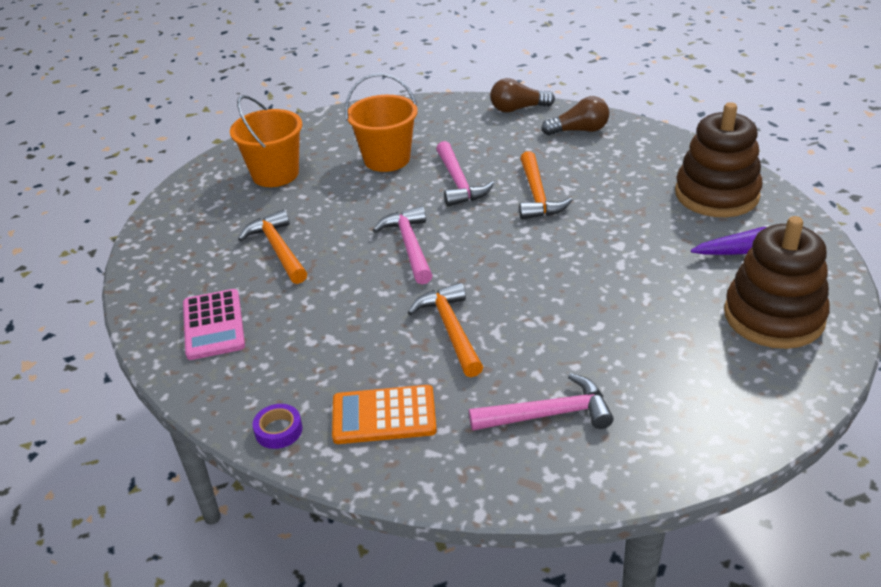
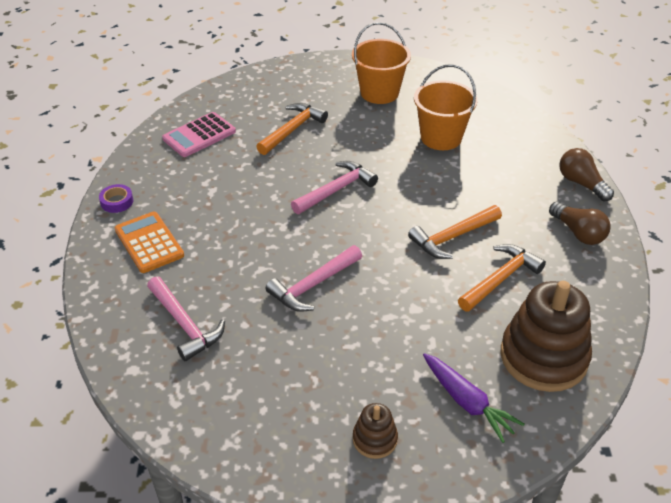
camera: 60 degrees right, 5 degrees up
(450, 329) = (251, 244): orange hammer -> orange hammer (500, 279)
(459, 183) = (437, 187): pink hammer -> pink hammer (313, 285)
(773, 316) = (375, 439): brown stacking toy -> brown stacking toy, size x0.48

